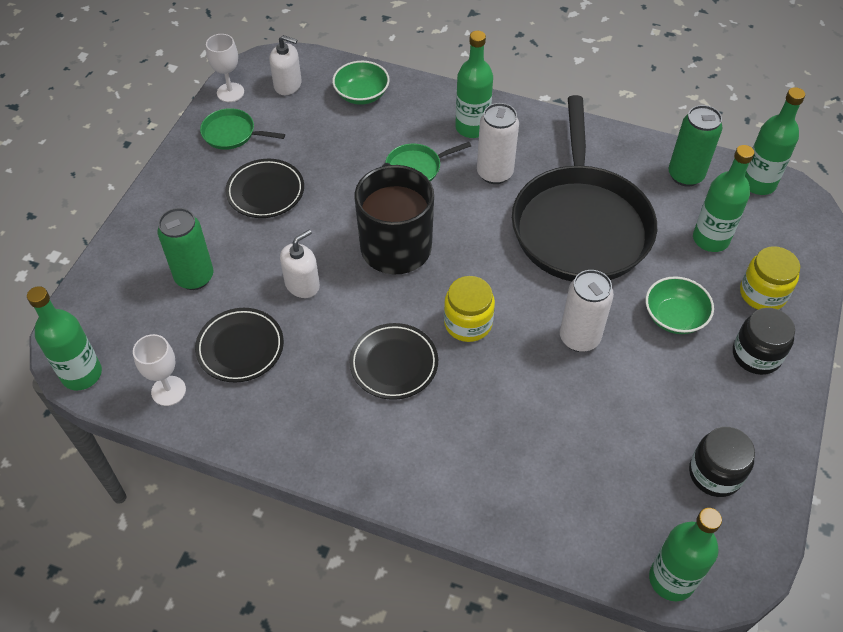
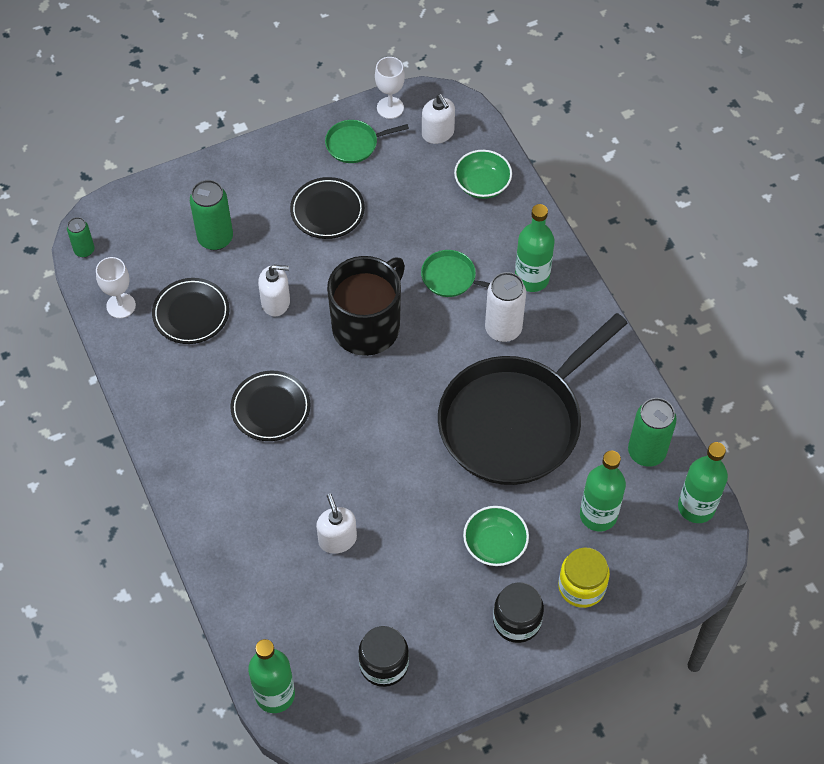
camera: 45 degrees right, 5 degrees up
(82, 374) = (84, 250): green bottle -> green can
(232, 133) = (354, 144): green pan -> green pan turned 75 degrees counterclockwise
(468, 323) = (350, 423): yellow jar -> none
(565, 414) = (337, 539): none -> white soap dispenser
(579, 338) = (410, 499): white can -> none

